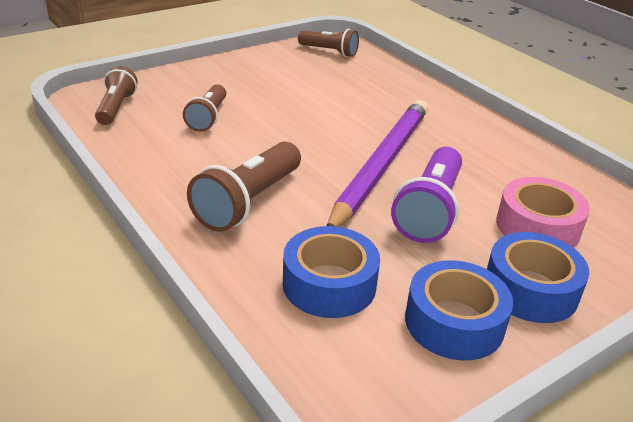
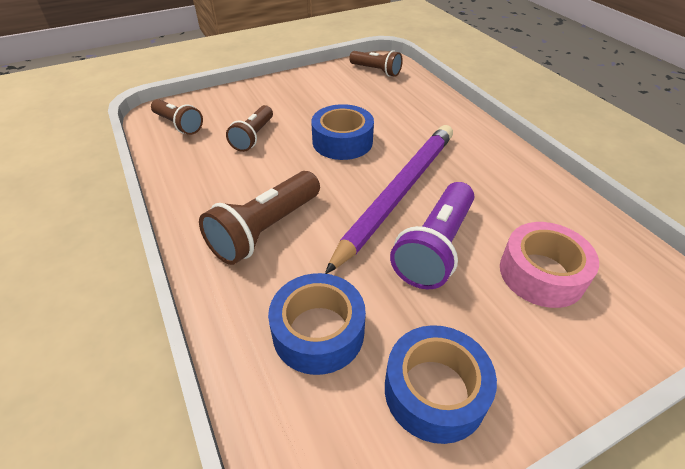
camera: 10 degrees right, 10 degrees up
(116, 108) = (178, 125): brown flashlight -> brown flashlight turned 120 degrees clockwise
(530, 289) = (522, 353): blue tape -> blue tape (342, 141)

